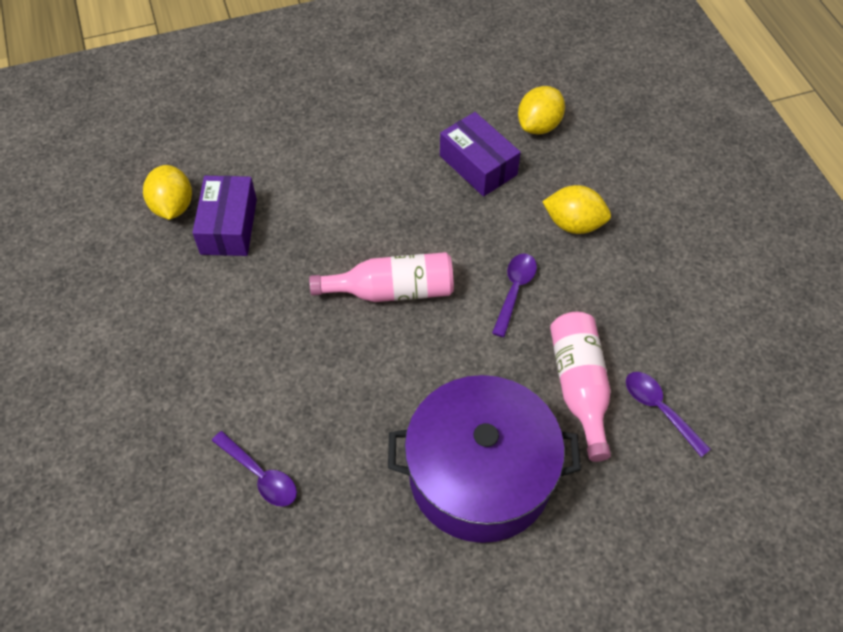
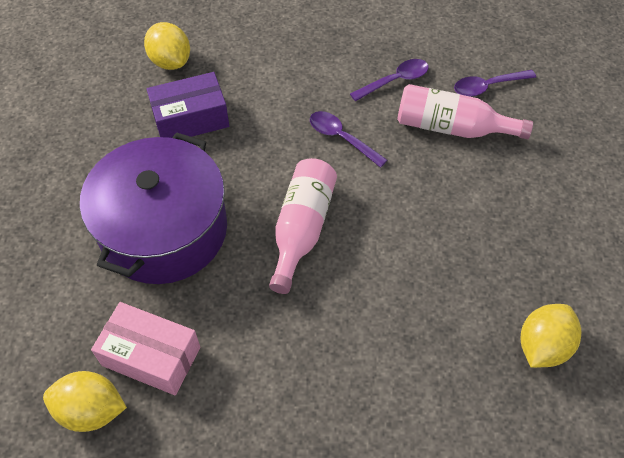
camera: 70 degrees left, 0 degrees up
(229, 226) = (151, 356): purple box -> pink box
(260, 475) = (467, 399): purple spoon -> purple spoon (395, 81)
(480, 475) = (513, 221): purple pot -> purple pot (164, 230)
(573, 224) = (291, 75): yellow lemon -> yellow lemon (542, 346)

